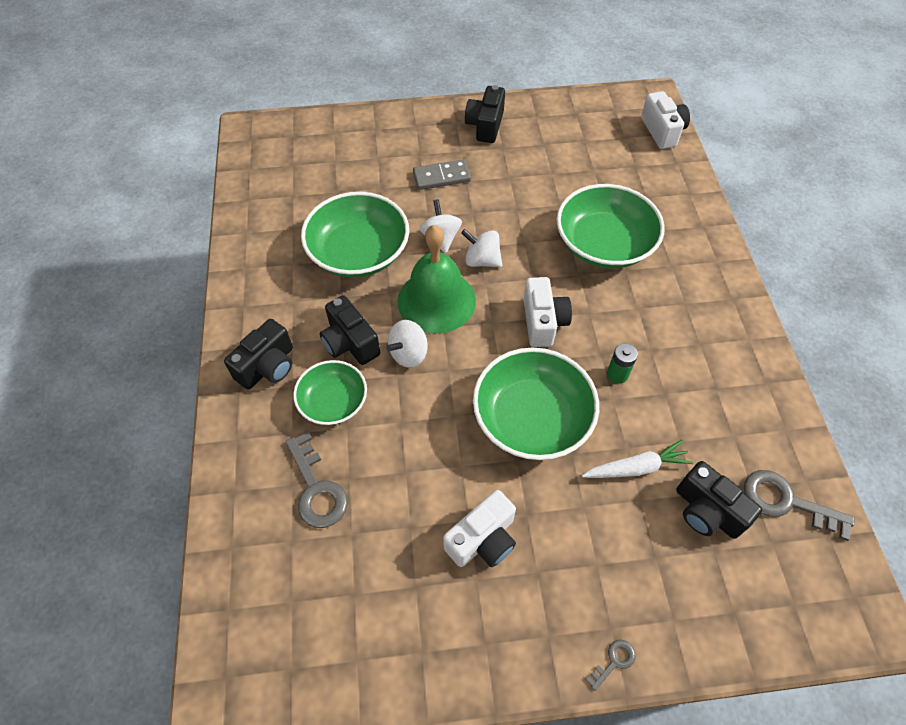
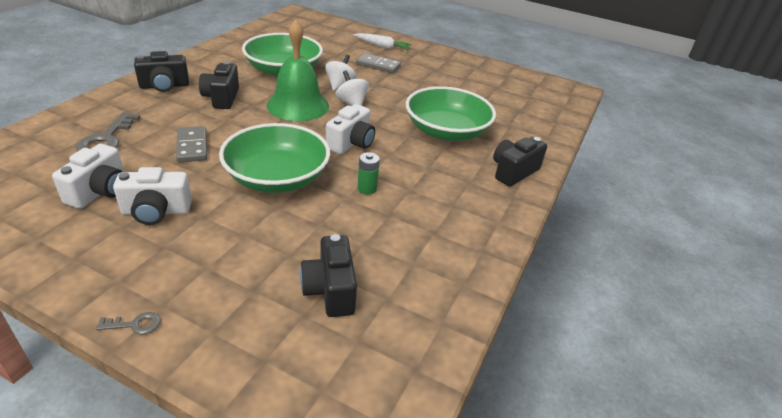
camera: 30 degrees right, 20 degrees down
(333, 402) = (174, 113): green bowl -> none
(409, 354) = (247, 117): white spinning top -> none
(410, 435) = (192, 146): none -> grey domino
(485, 125) = (436, 58): black camera -> black camera (513, 172)
(636, 467) = (311, 238): white carrot -> white carrot (382, 46)
(662, 131) = (562, 105): white camera -> white camera (100, 191)
(787, 502) = (405, 325): grey key -> none

